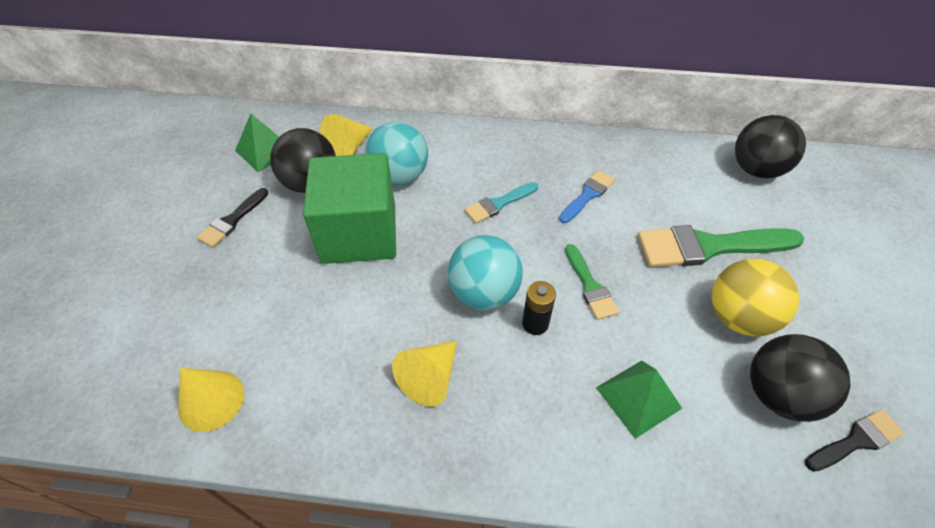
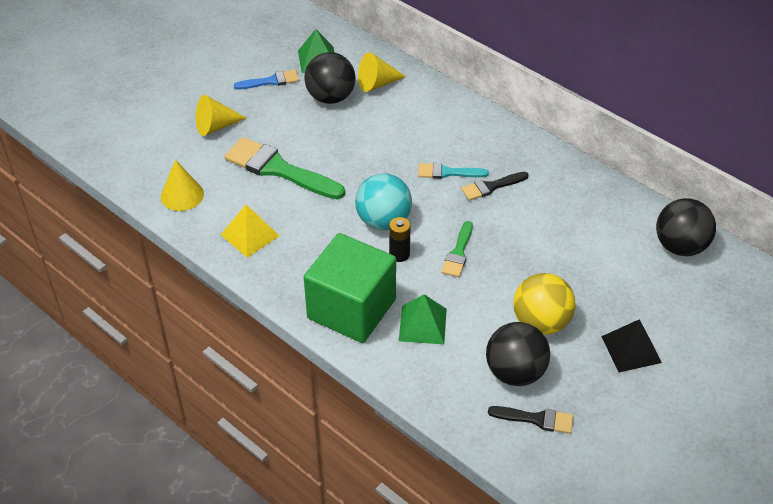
camera: 35 degrees right, 5 degrees down
(232, 220) = (262, 98): black brush -> black brush (491, 186)
(344, 404) = (250, 235): none -> yellow pyramid
(359, 233) = (335, 146): green cube -> green cube (351, 309)
(399, 176) = (395, 121): turquoise ball -> none
(430, 378) = (308, 248): yellow cone -> yellow cone (216, 126)
(588, 195) = (520, 198): blue brush -> blue brush (271, 81)
(709, 246) = (573, 274): green brush -> green brush (279, 169)
(835, 295) = (631, 349): none -> black pyramid

